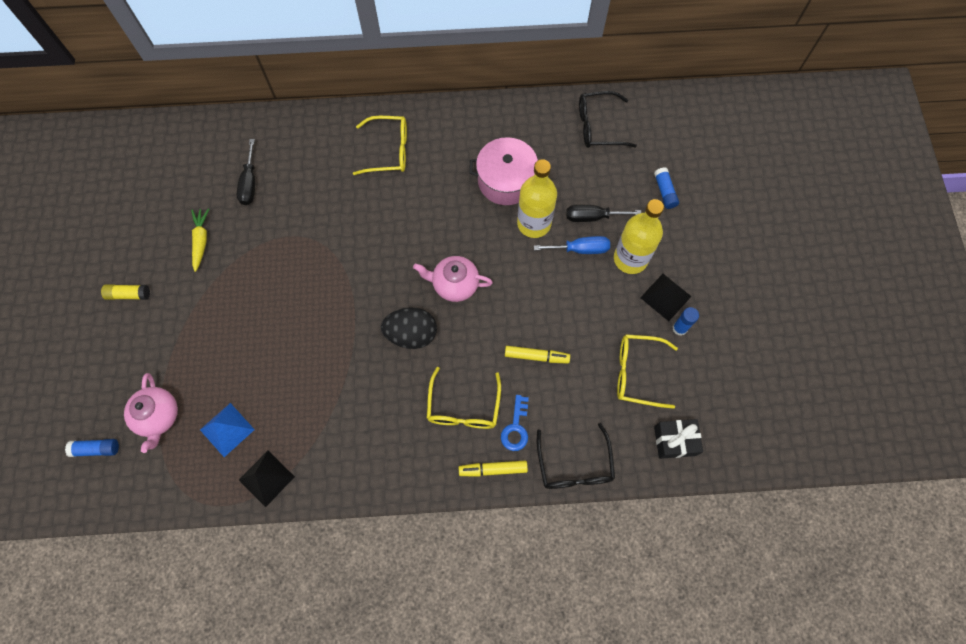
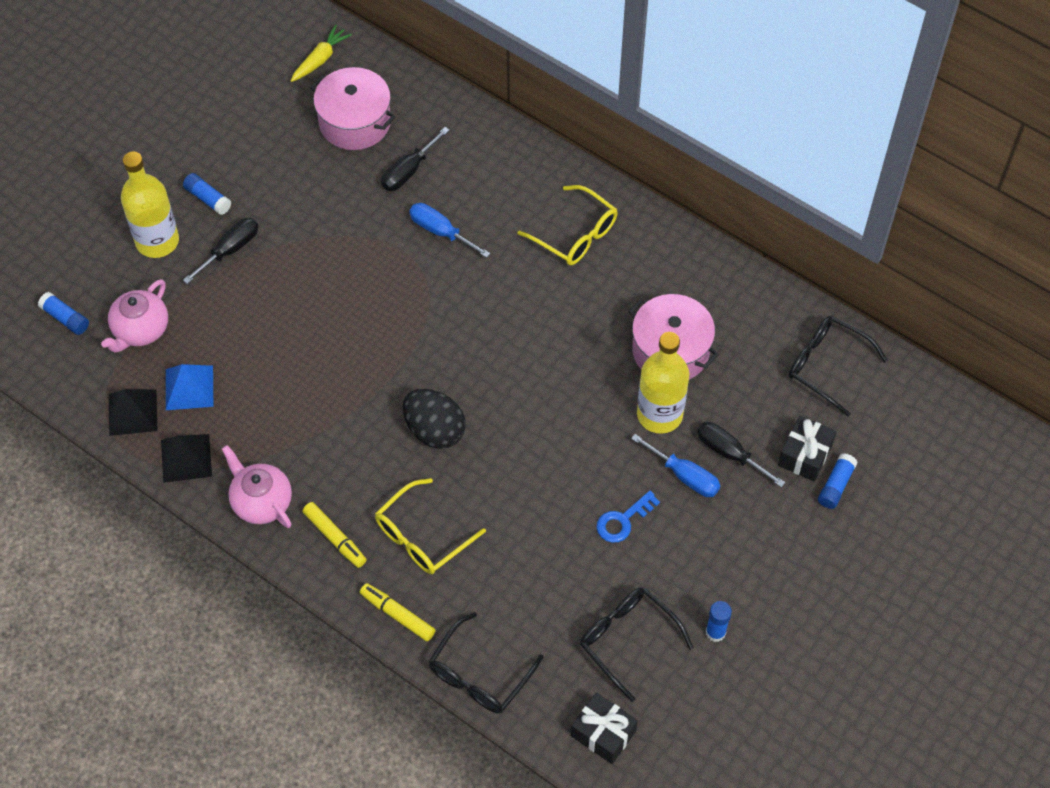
camera: 40 degrees right, 10 degrees down
(129, 294) = (208, 199): yellow glue stick -> blue glue stick
(174, 317) = (230, 250): none -> black screwdriver
(186, 176) = (355, 122): none -> pink pot
(201, 241) = (315, 195): yellow carrot -> yellow carrot (320, 59)
(304, 207) = (440, 231): none -> blue screwdriver
(454, 284) = (521, 414): pink teapot -> pink teapot (261, 501)
(516, 428) = (455, 595): blue key -> blue key (623, 521)
(536, 356) = (539, 544): yellow marker -> yellow marker (335, 538)
(630, 259) = (730, 525): yellow bottle -> yellow bottle (157, 241)
(633, 187) = (805, 455): none -> black gift
(637, 373) = (627, 640): yellow glasses -> black glasses
(665, 297) = (731, 590): black pyramid -> black pyramid (133, 412)

